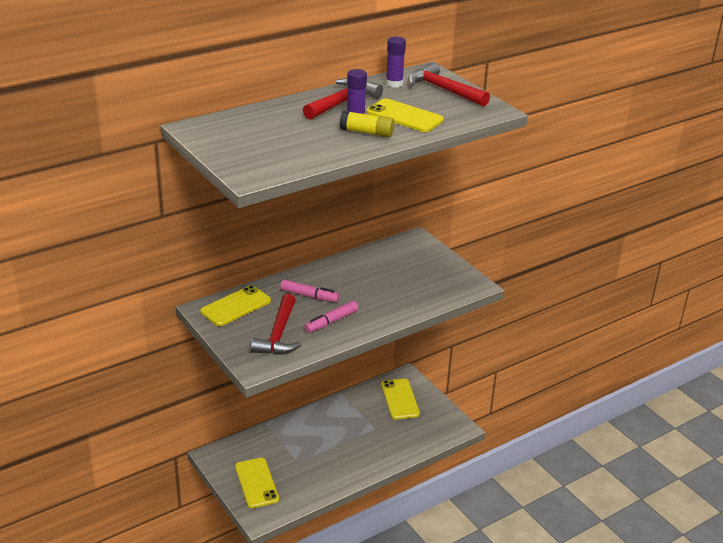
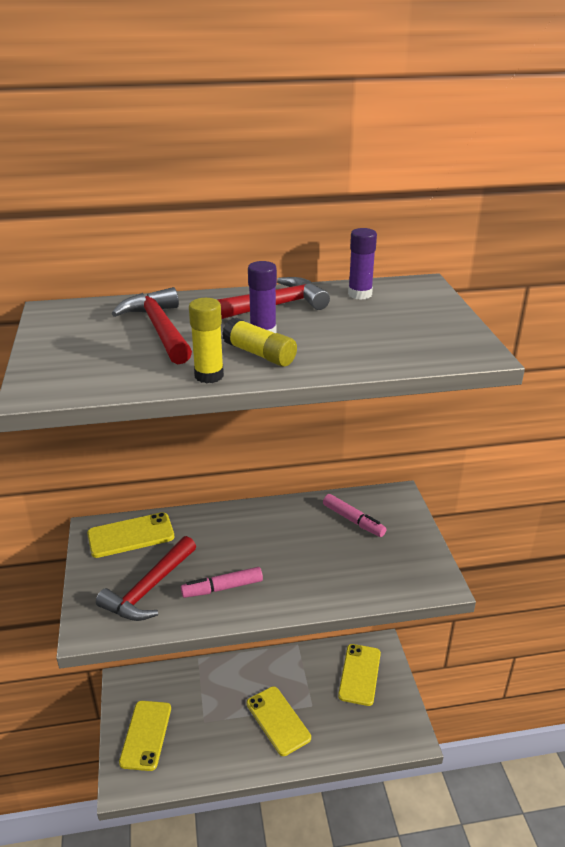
camera: 25 degrees right, 0 degrees up
(309, 296) = (221, 543): pink marker -> pink marker (353, 520)
(348, 150) = (209, 376): none -> yellow glue stick
(404, 116) = (334, 340): yellow phone -> yellow phone (278, 720)
(444, 90) = (422, 312): red hammer -> red hammer (160, 329)

